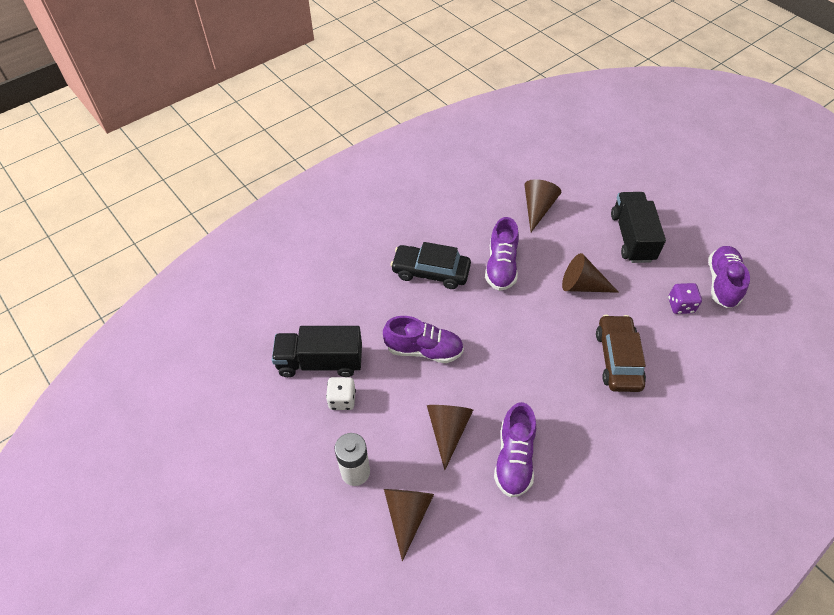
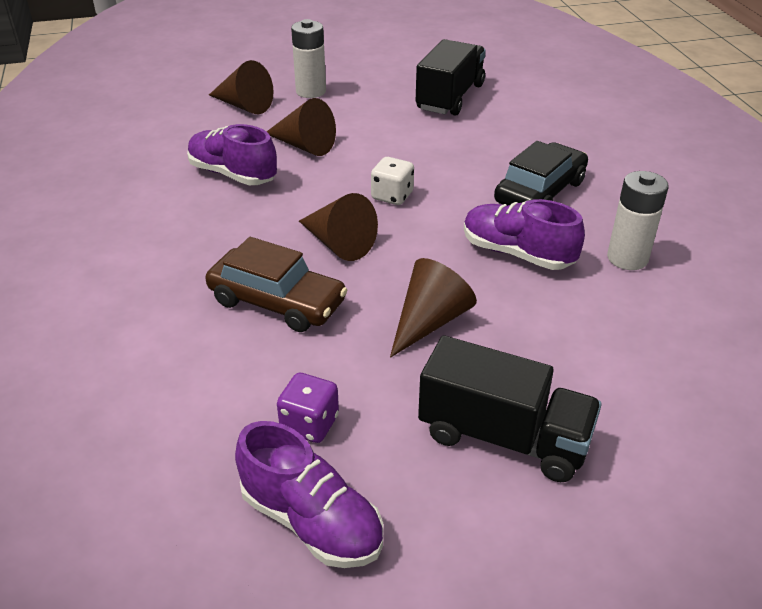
camera: 115 degrees right, 15 degrees down
(342, 399) = (394, 100): white dice -> white dice (392, 196)
(424, 349) = (418, 157): purple shoe -> none
(475, 221) = (627, 258): none -> white battery
(537, 209) = (633, 337): brown cone -> brown cone (338, 243)

